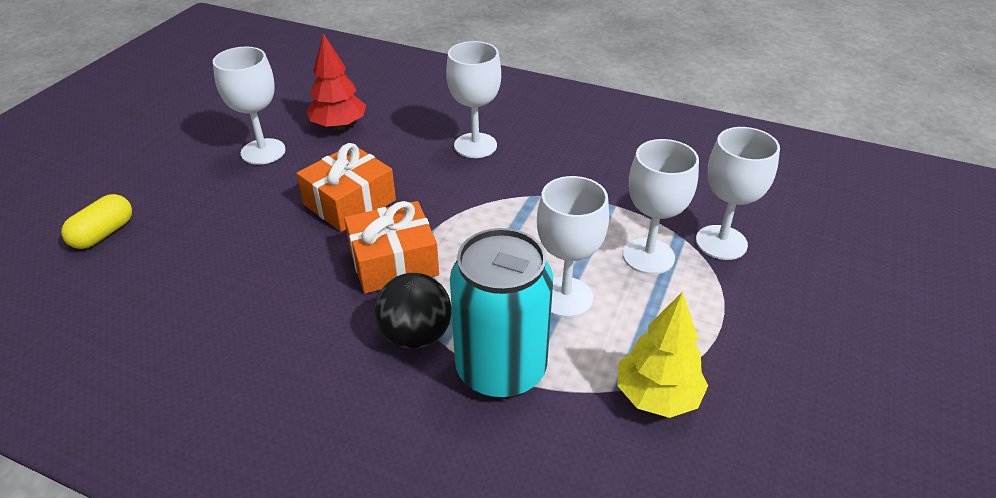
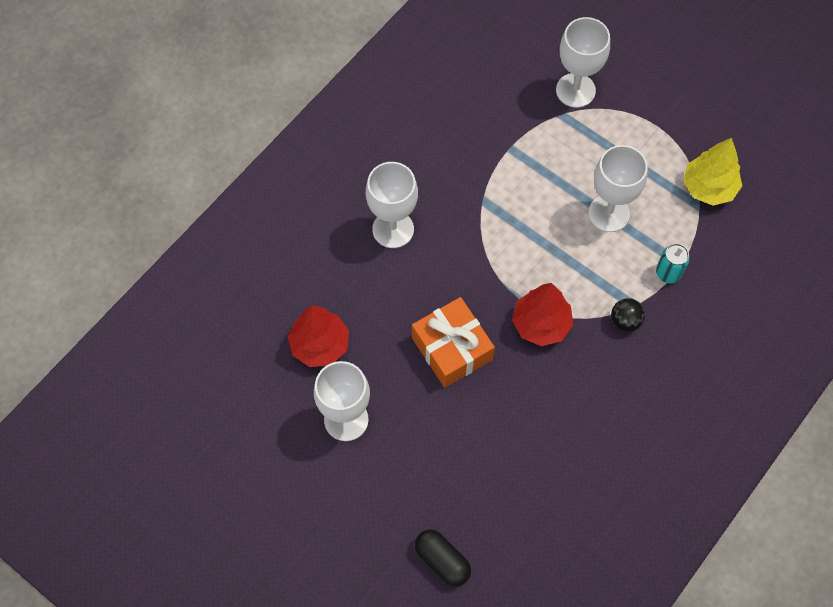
camera: 75 degrees left, 25 degrees up
(103, 234) = (442, 561): yellow capsule -> black capsule
(393, 262) = (541, 324): orange gift -> red tree
(416, 336) = (625, 321): black ball -> black ball, size x0.60
(501, 370) = (668, 273): turquoise can -> turquoise can, size x0.42
(648, 256) = (578, 144): white goblet -> none

